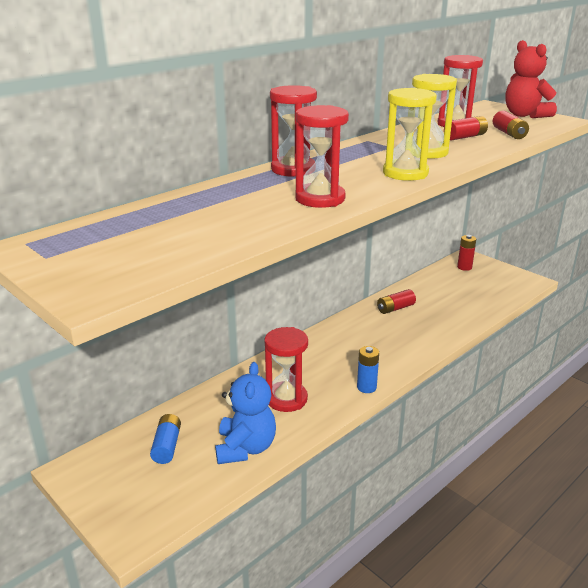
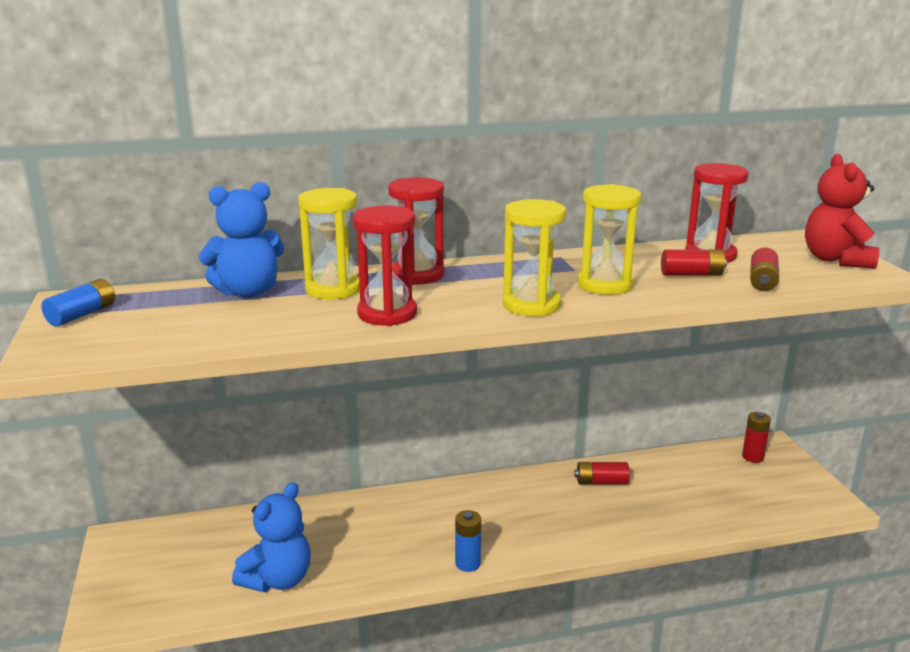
camera: 30 degrees right, 5 degrees down
(167, 446) = (212, 548): blue battery -> blue battery (82, 314)
(181, 206) = (248, 292): none -> blue teddy bear
(248, 191) = (333, 289): none -> yellow hourglass
(286, 399) = (369, 544): red hourglass -> none

